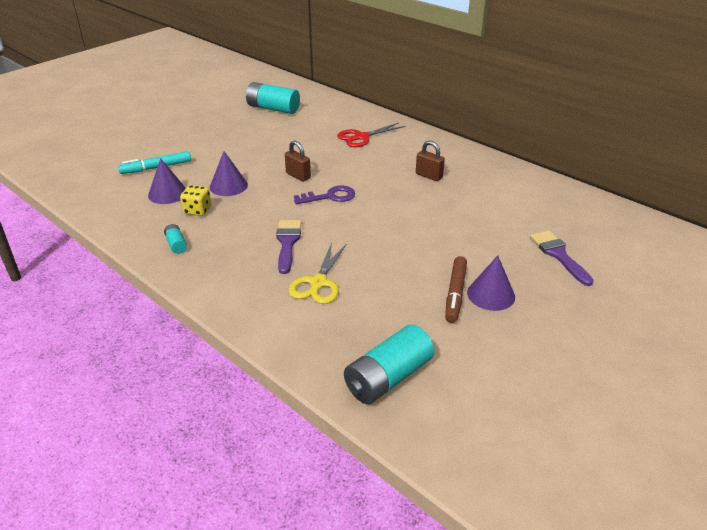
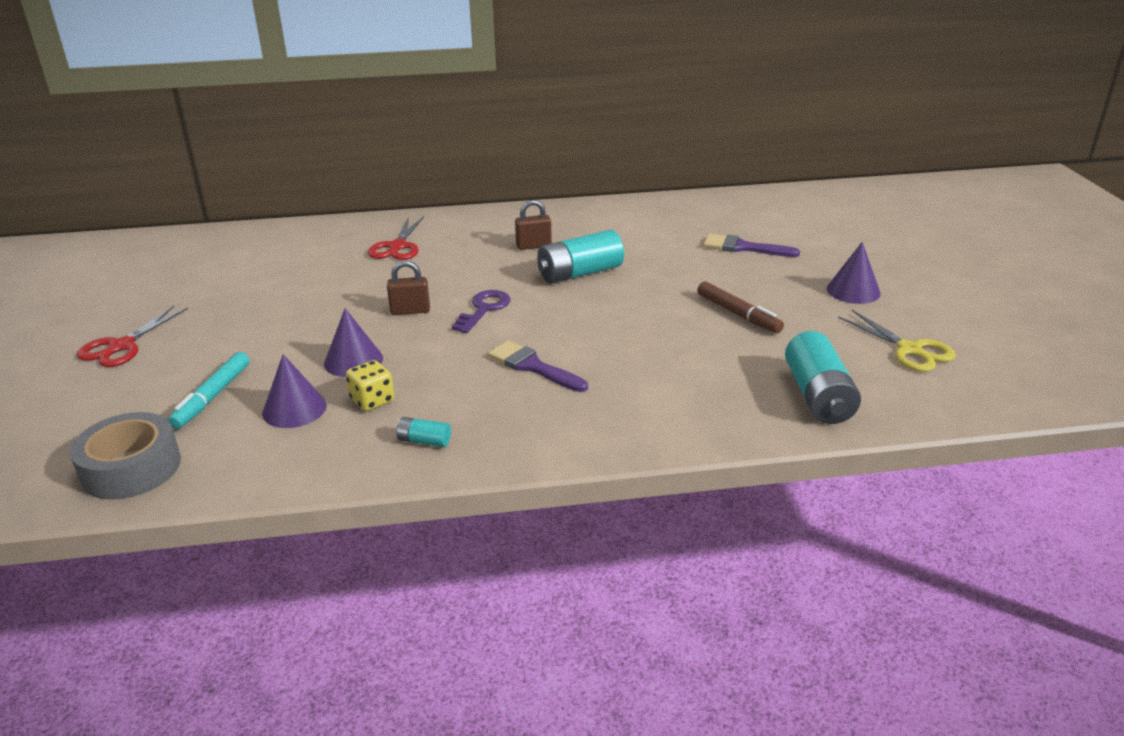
camera: 50 degrees left, 5 degrees down
(83, 180) = (131, 468): none -> grey tape
(173, 124) = (121, 347): none -> red scissors
(273, 109) = (228, 268): turquoise battery -> turquoise battery (580, 273)
(318, 283) = (631, 376): yellow scissors -> yellow scissors (910, 350)
(491, 294) = (759, 299): purple cone -> purple cone (853, 291)

